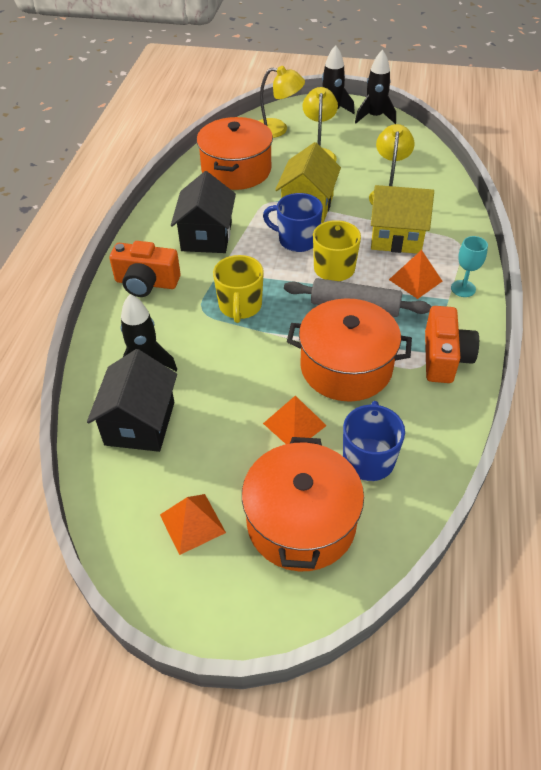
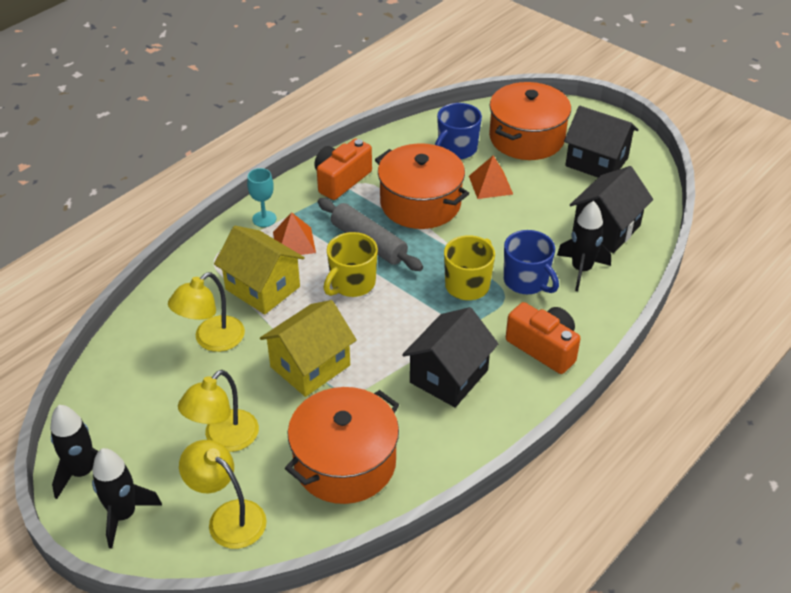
camera: 150 degrees left, 5 degrees down
(192, 523) = (596, 162): orange pyramid -> black house
(297, 240) = (359, 328): blue mug -> blue mug (526, 281)

